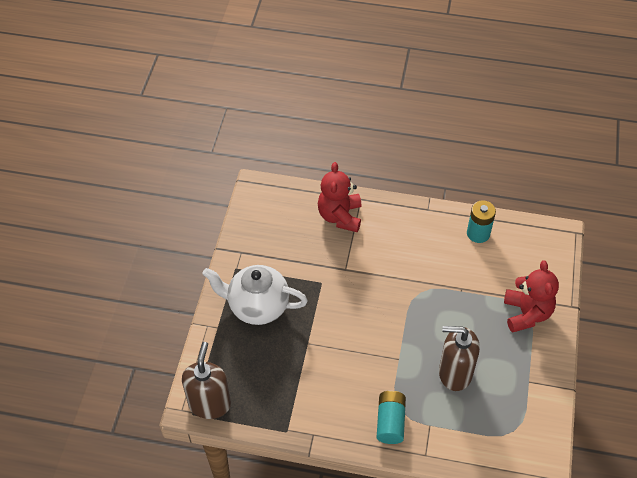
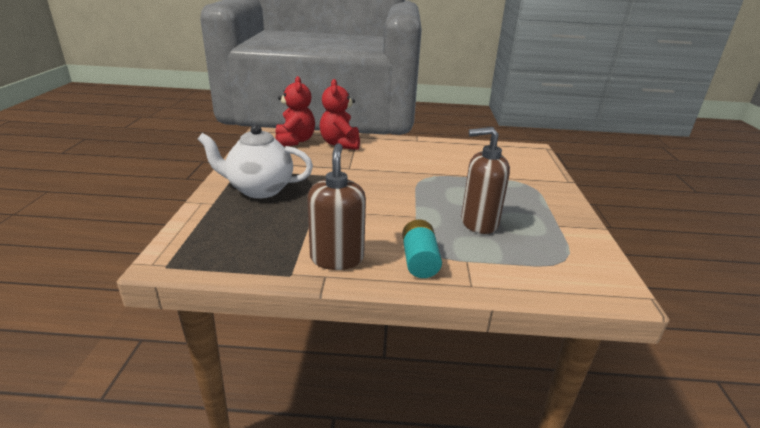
camera: 10 degrees left, 25 degrees down
(209, 403) = (191, 257): brown soap dispenser -> brown soap dispenser (337, 258)
(478, 233) = (465, 149): turquoise battery -> none
(526, 313) = (530, 186): red teddy bear -> red teddy bear (295, 141)

